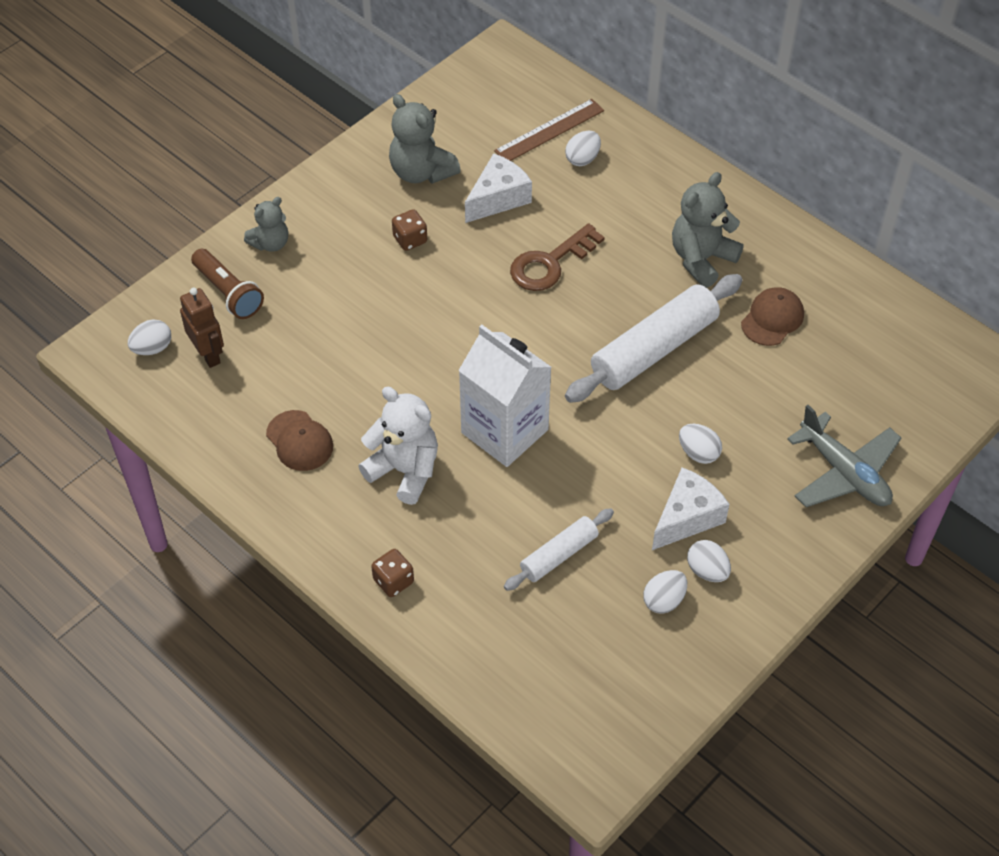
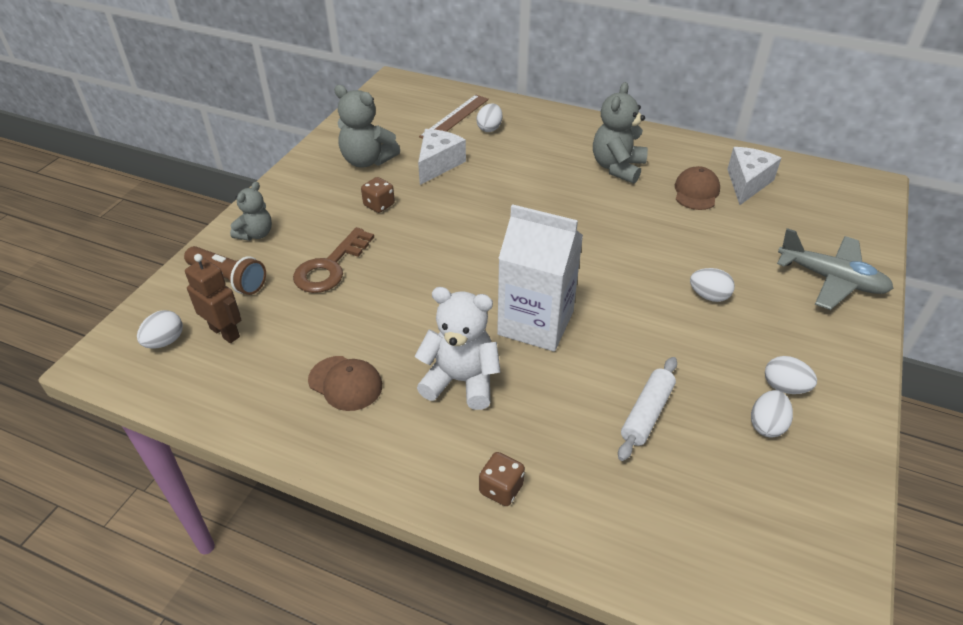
camera: 20 degrees left, 10 degrees down
(550, 263) = (503, 195): brown key -> brown key (330, 267)
(654, 349) = (622, 232): white rolling pin -> none
(687, 518) = (736, 348): white cheese -> white cheese (747, 183)

